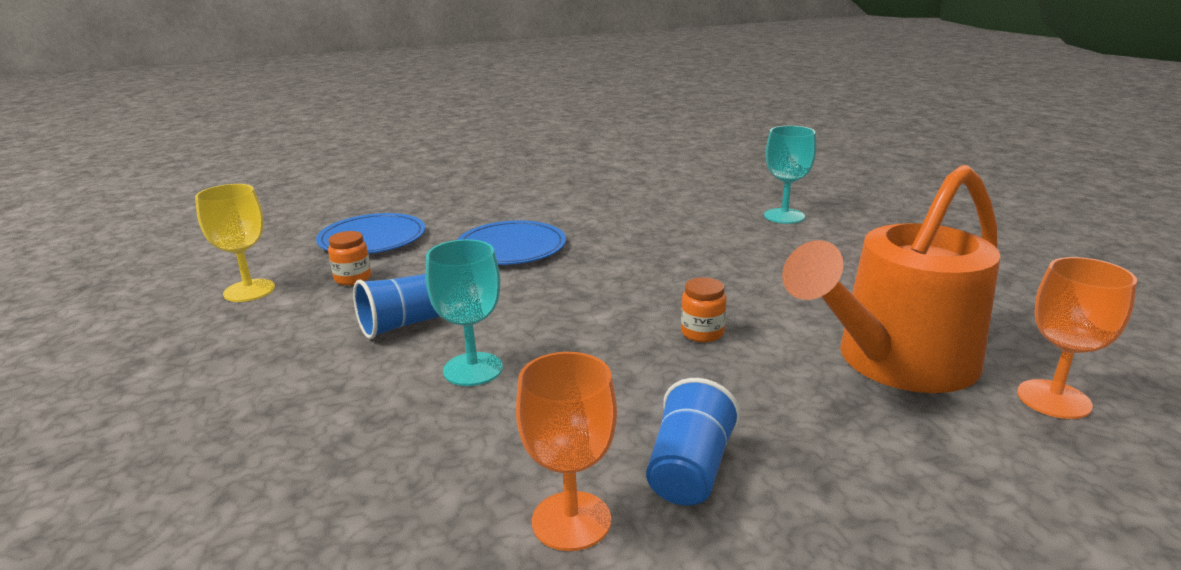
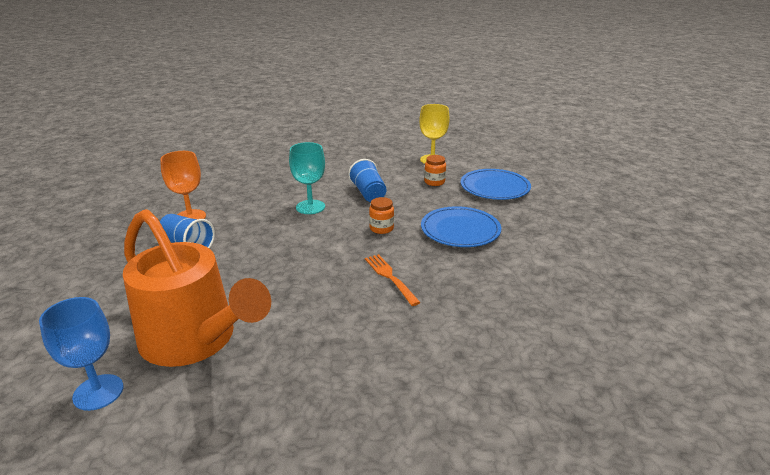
camera: 105 degrees right, 5 degrees up
(651, 271) = (390, 277): none -> orange fork
(702, 333) = (291, 277): orange jar -> orange jar (381, 228)
(784, 216) = (485, 391): turquoise goblet -> none
(895, 363) = (196, 340): orange watering can -> orange watering can turned 150 degrees clockwise
(1053, 399) = (98, 392): orange goblet -> blue goblet

